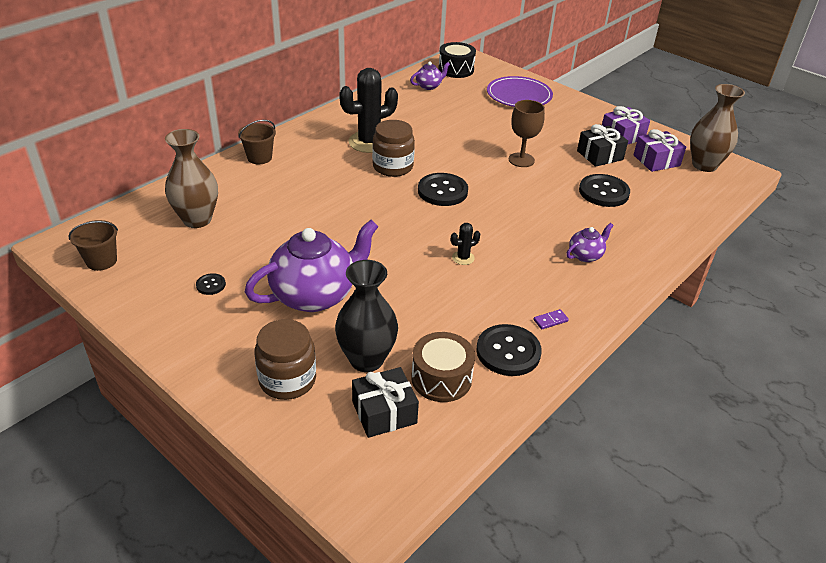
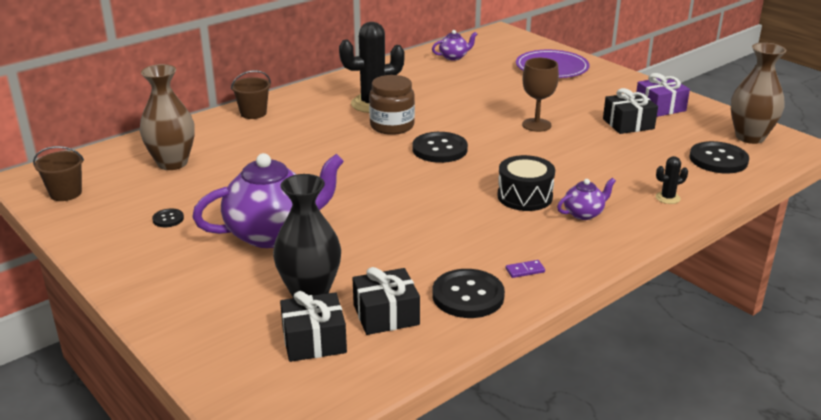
camera: 10 degrees right, 10 degrees down
(287, 380) = (220, 305): brown jar -> none
(441, 378) = (386, 315): brown drum -> black gift
(456, 69) = (488, 43): black drum -> black drum (524, 196)
(463, 258) = (444, 209): black cactus -> black cactus (667, 198)
(603, 192) = (622, 157): black button -> black button (718, 160)
(656, 160) = (693, 131): purple gift -> none

